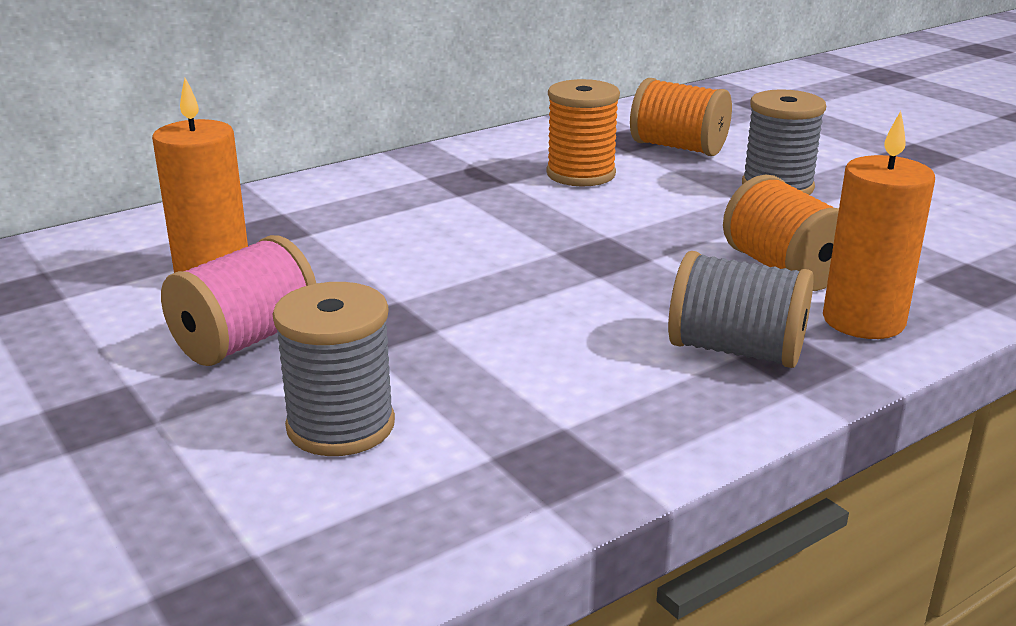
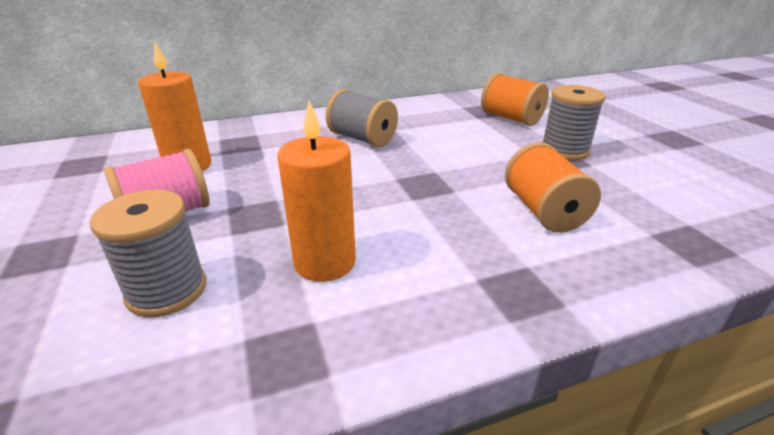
camera: 15 degrees right, 5 degrees up
(581, 174) = (441, 129): orange spool -> none
(736, 350) = (477, 274): grey spool -> grey spool (362, 139)
(863, 320) = (588, 264): orange candle -> orange candle (325, 262)

